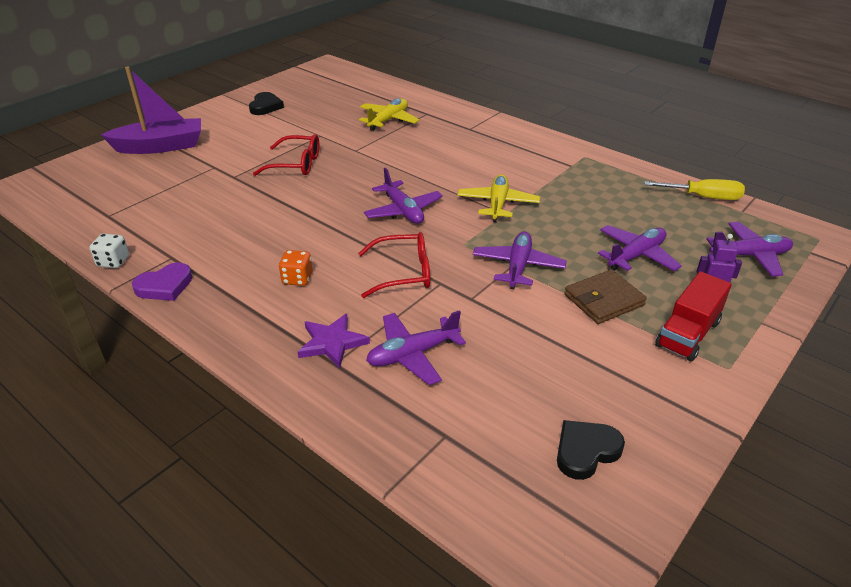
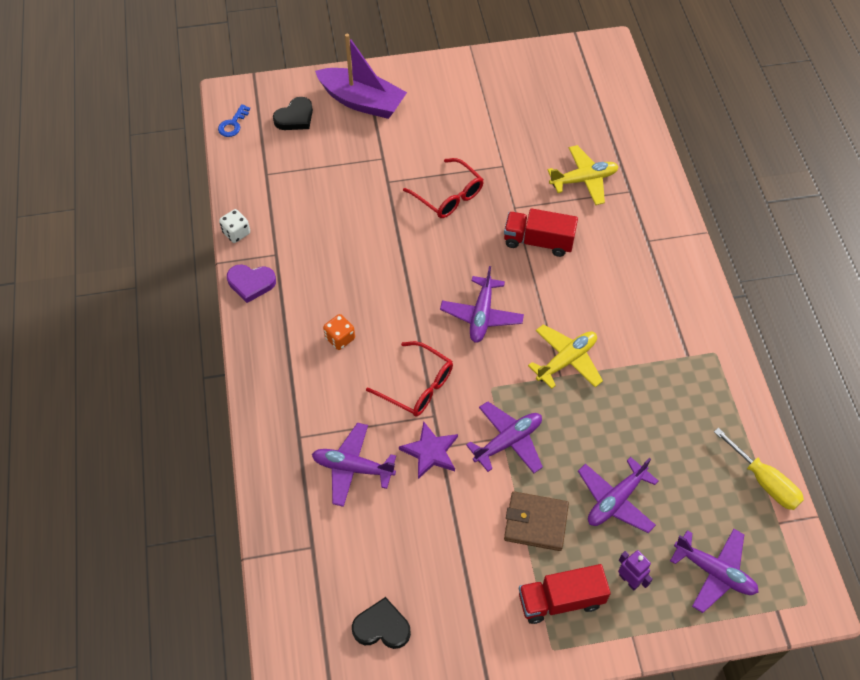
camera: 40 degrees right, 20 degrees up
(40, 201) = (233, 124): none -> blue key
(265, 106) = (491, 90): black heart -> black heart (295, 117)
(332, 343) = (312, 418): purple star -> purple star (430, 452)
(395, 158) = (538, 241): none -> red truck
(636, 255) = (615, 500): purple plane -> purple plane turned 135 degrees clockwise

